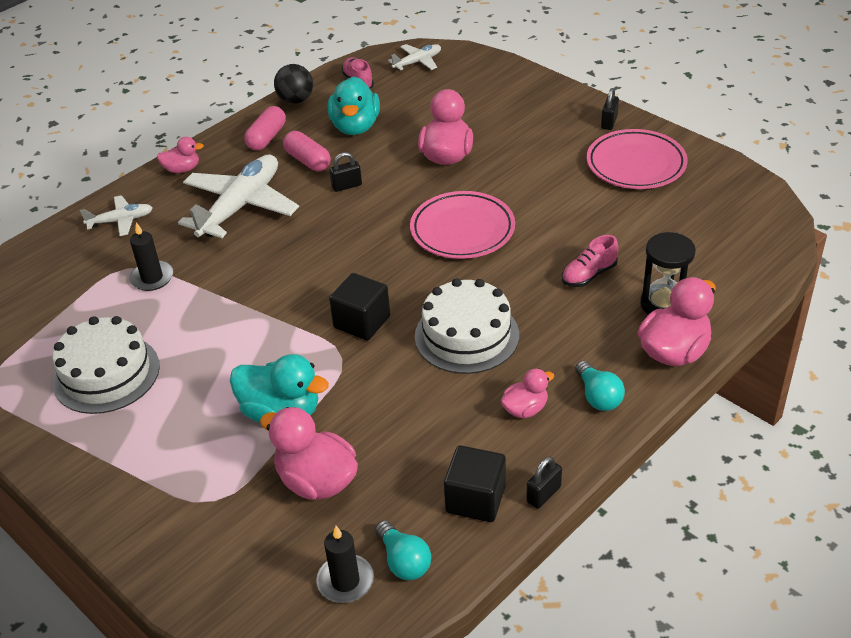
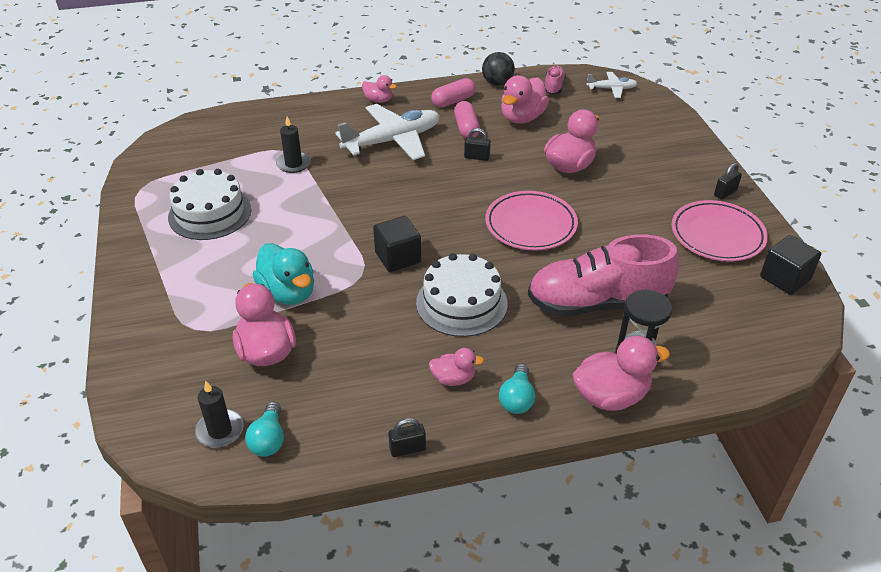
camera: 30 degrees right, 0 degrees up
(121, 221) = (310, 118): white plane -> none
(355, 127) = (522, 118): turquoise duck -> pink duck
(475, 499) = (357, 424): black cube -> black cube (785, 278)
(589, 275) = (597, 303): pink shoe -> pink shoe, size x2.30

